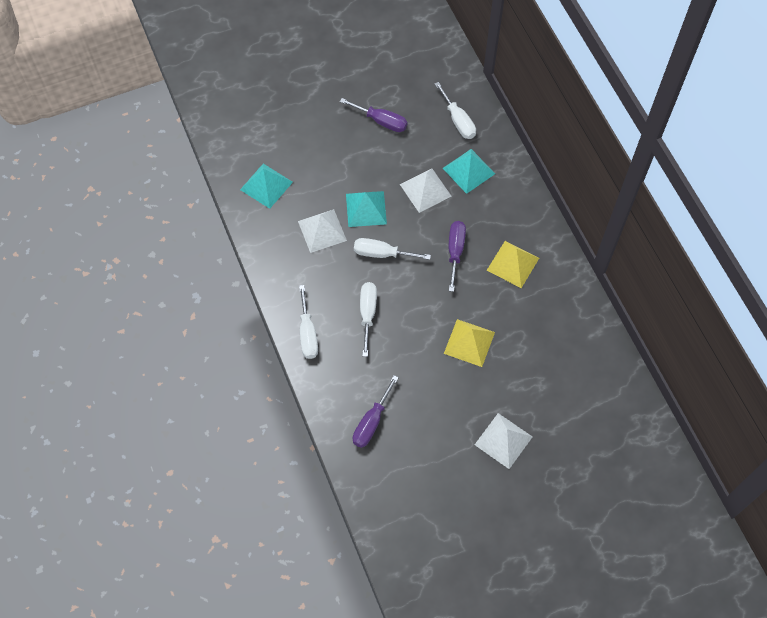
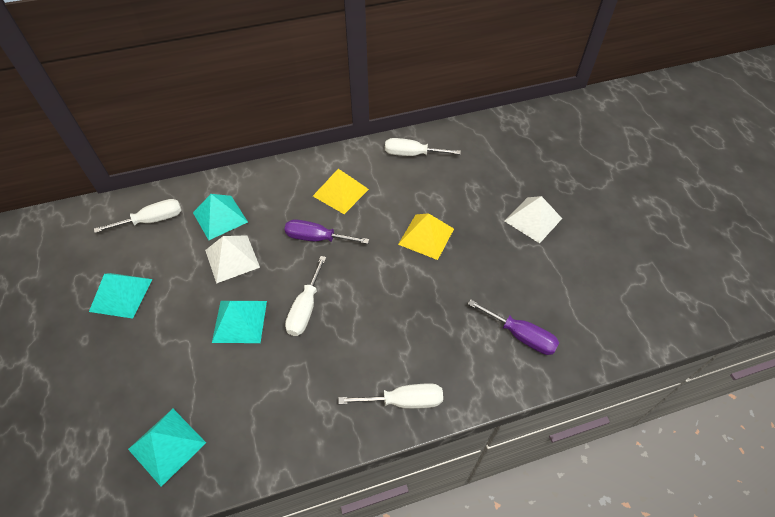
camera: 85 degrees left, 10 degrees down
(322, 230) = (258, 374): white pyramid -> none
(367, 313) = (383, 329): white screwdriver -> white screwdriver (412, 154)
(381, 121) = (121, 295): purple screwdriver -> turquoise pyramid

